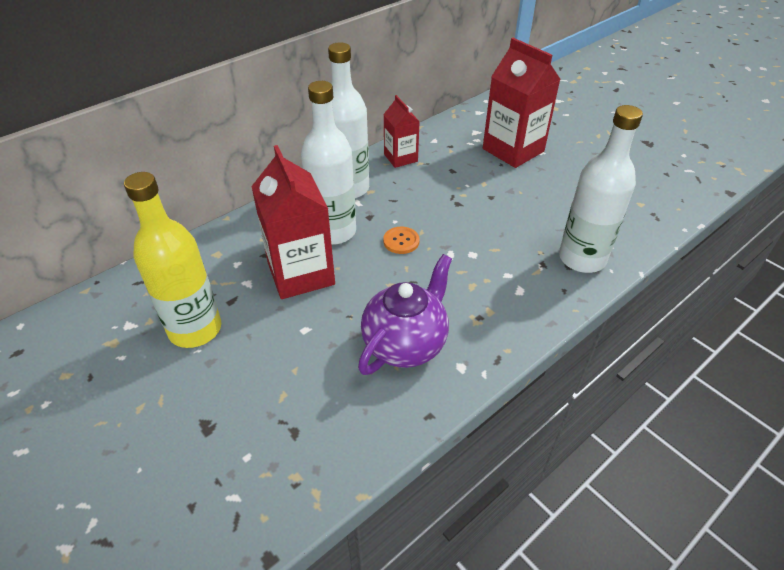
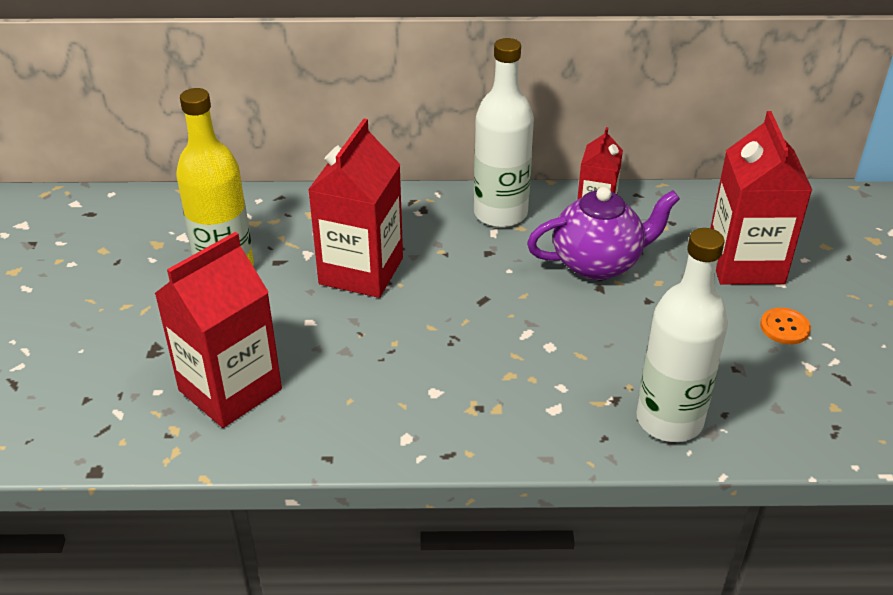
camera: 40 degrees right, 5 degrees down
(304, 416) = (230, 390): none -> red carton
(333, 231) = (436, 248): white bottle -> none
(401, 241) = (490, 293): orange button -> orange button (784, 327)
(405, 344) = (379, 387): purple teapot -> purple teapot (598, 263)

